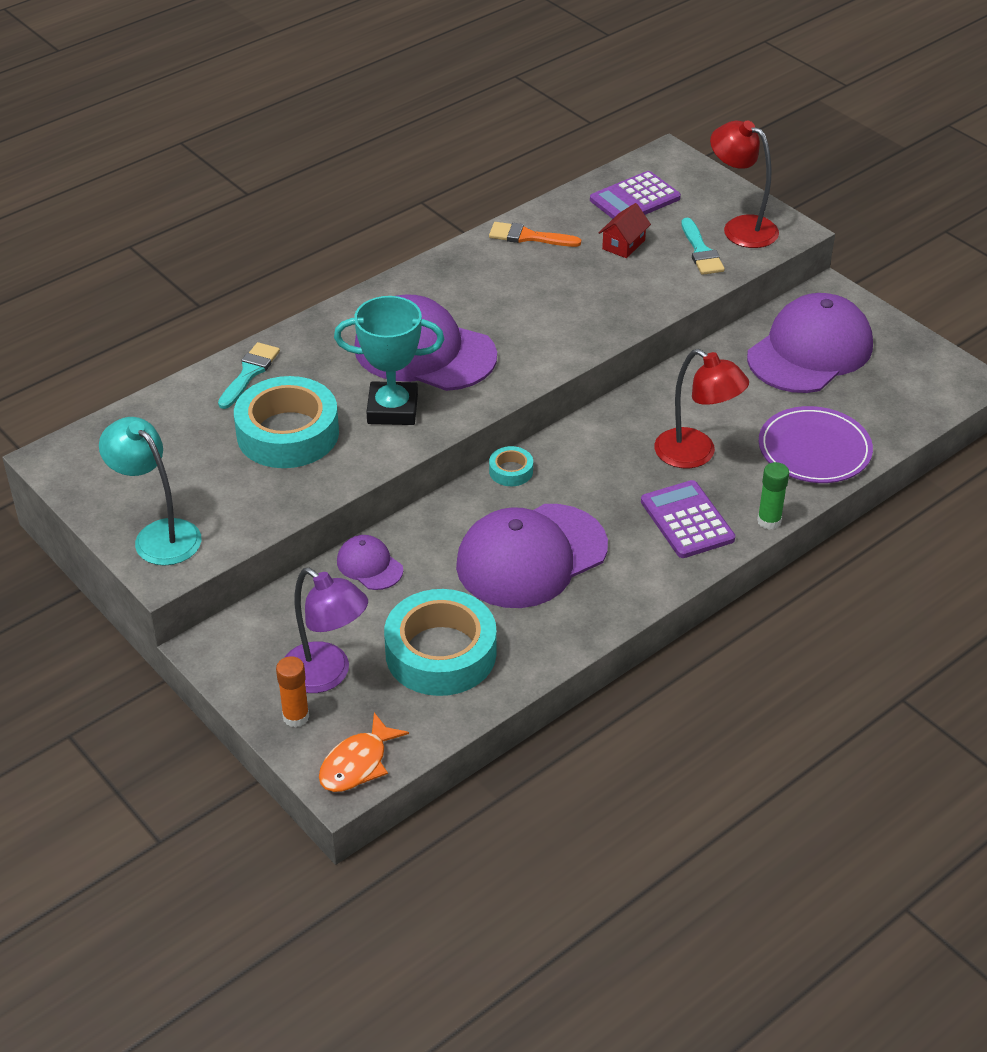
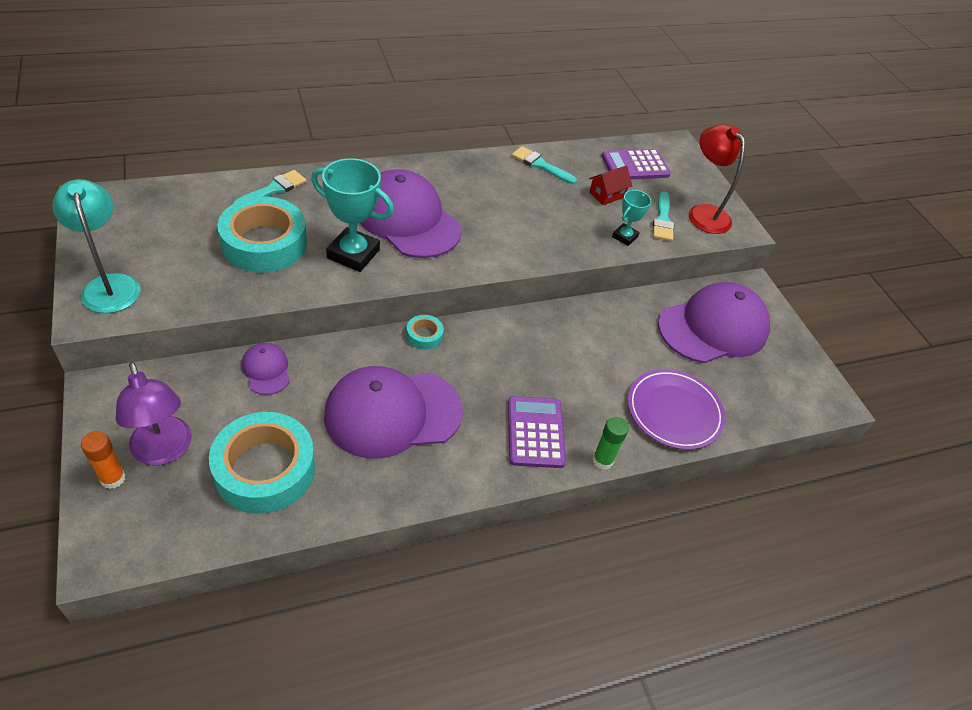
camera: 15 degrees right, 5 degrees up
(357, 763) = (126, 545): orange fish -> none
(528, 237) = (540, 165): orange brush -> turquoise brush
(671, 285) = (624, 237): none -> turquoise trophy
(695, 454) = (575, 378): red lamp -> none

